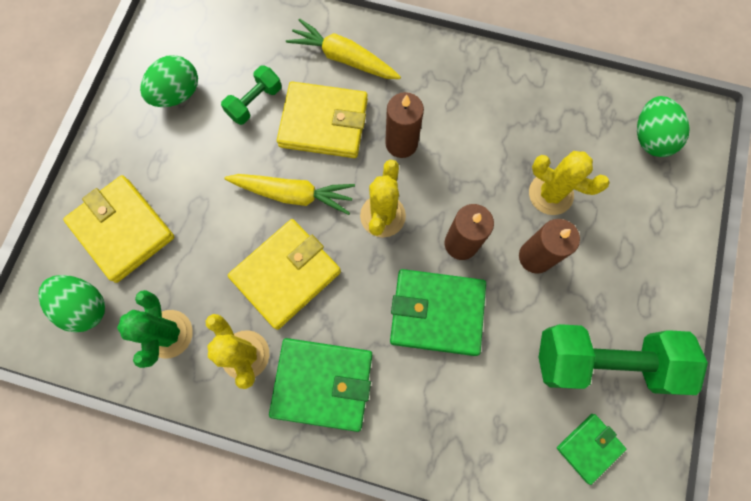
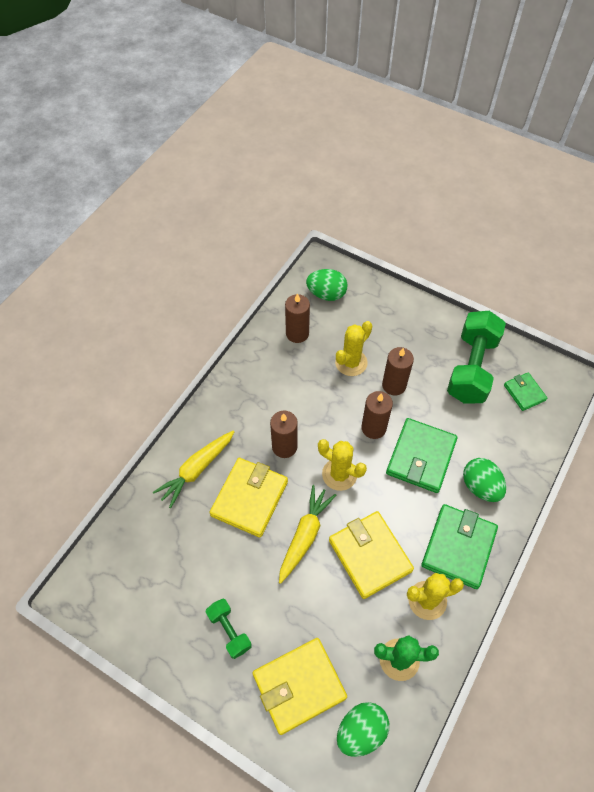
camera: 75 degrees left, 15 degrees down
(178, 94) = (182, 614): green egg -> green egg (480, 486)
(255, 102) = (213, 548): green dumbbell -> green dumbbell (229, 630)
(570, 117) = (297, 333): none -> brown candle

